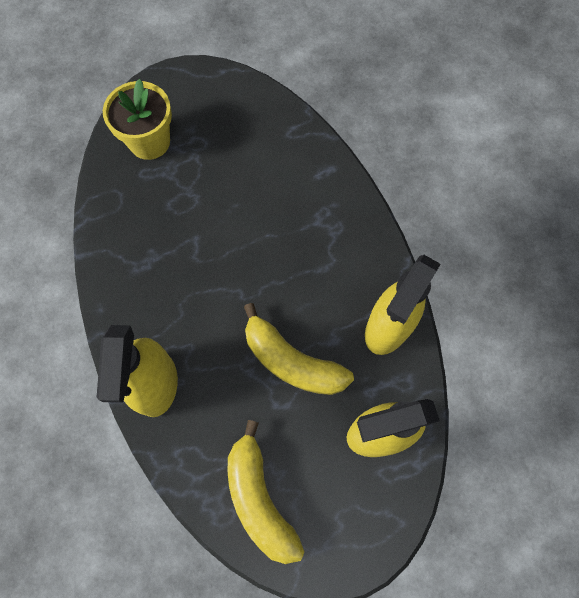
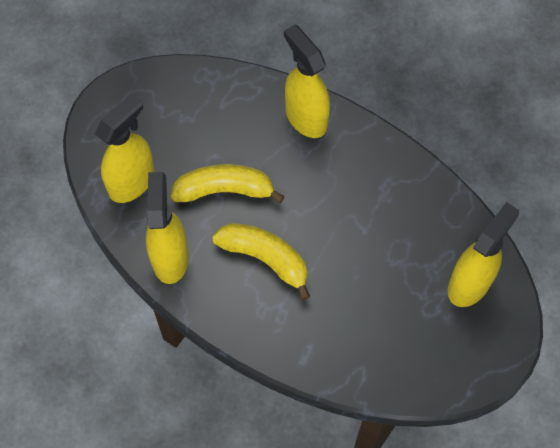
camera: 145 degrees right, 5 degrees down
(149, 141) = (470, 283): yellow flower pot -> yellow spray bottle
(259, 498) = (186, 97): yellow banana -> yellow banana (265, 258)

